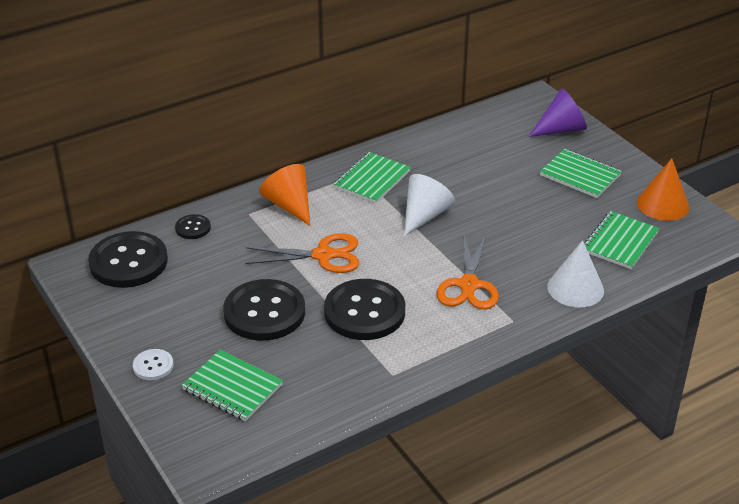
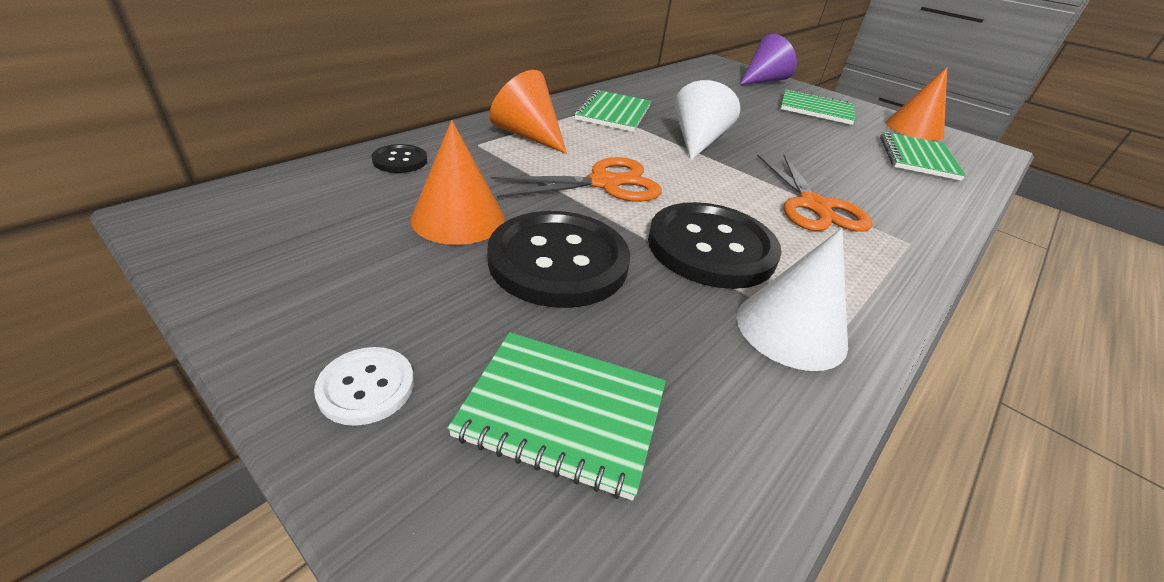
camera: 20 degrees left, 0 degrees up
(128, 262) = (296, 205): black button -> none
(217, 278) = (458, 218): none -> orange cone
(575, 288) = (931, 202): white cone -> white cone (791, 329)

